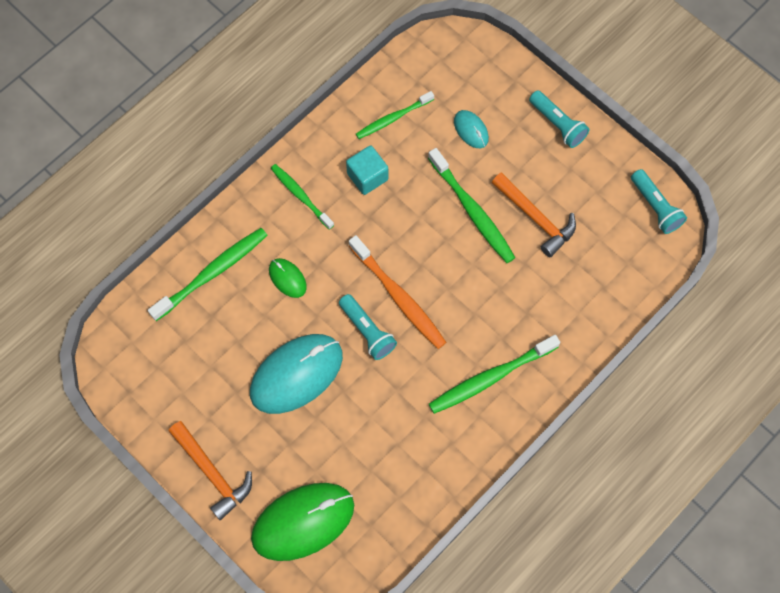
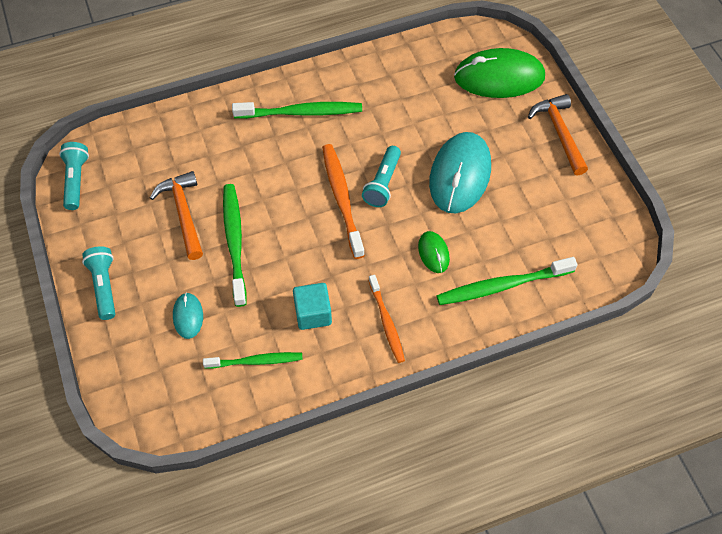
camera: 155 degrees left, 10 degrees down
(296, 374) = (460, 175): turquoise mouse -> turquoise mouse turned 60 degrees counterclockwise
(300, 196) = (386, 322): green toothbrush -> orange toothbrush
(367, 331) = (383, 183): turquoise flashlight -> turquoise flashlight turned 150 degrees counterclockwise

